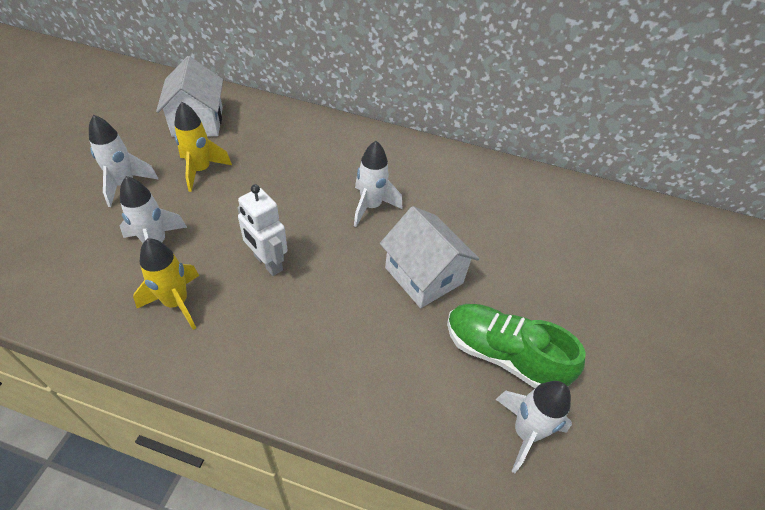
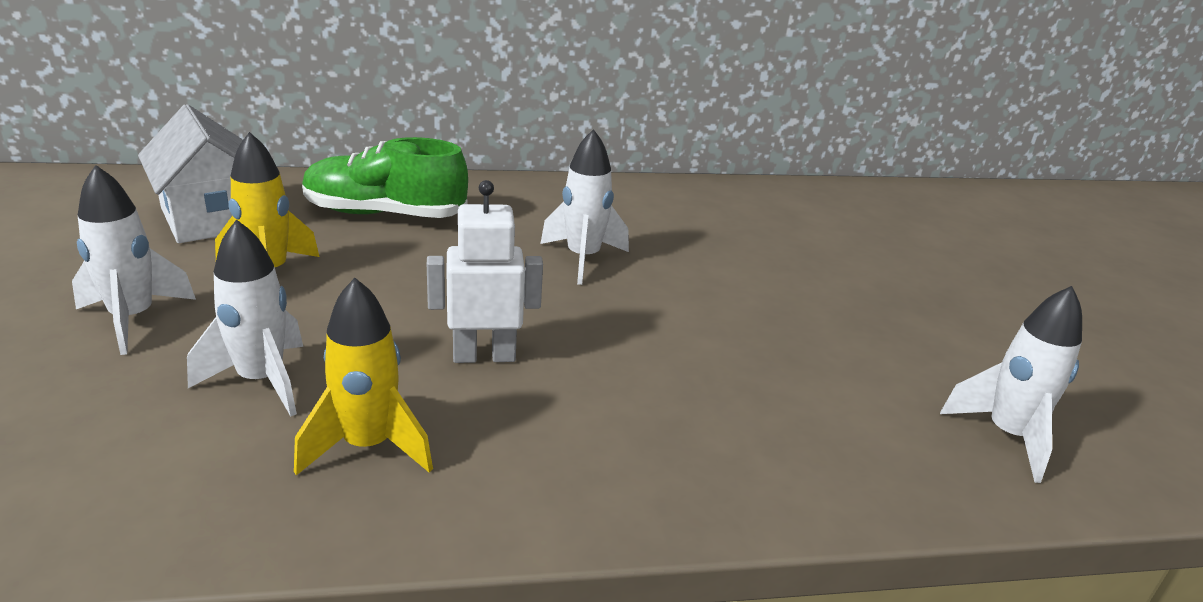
camera: 25 degrees left, 20 degrees down
(268, 263) = (484, 356): white robot -> white robot turned 150 degrees clockwise
(424, 275) = (724, 313): white house -> none
(503, 355) = (902, 366): green shoe -> green shoe (384, 214)

